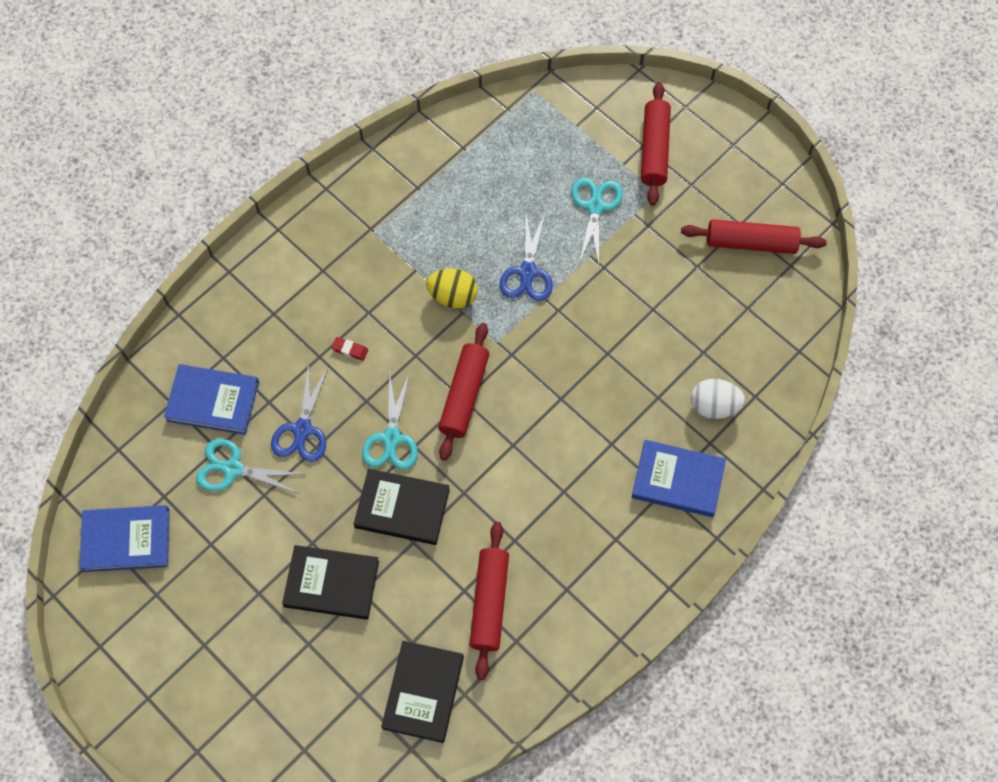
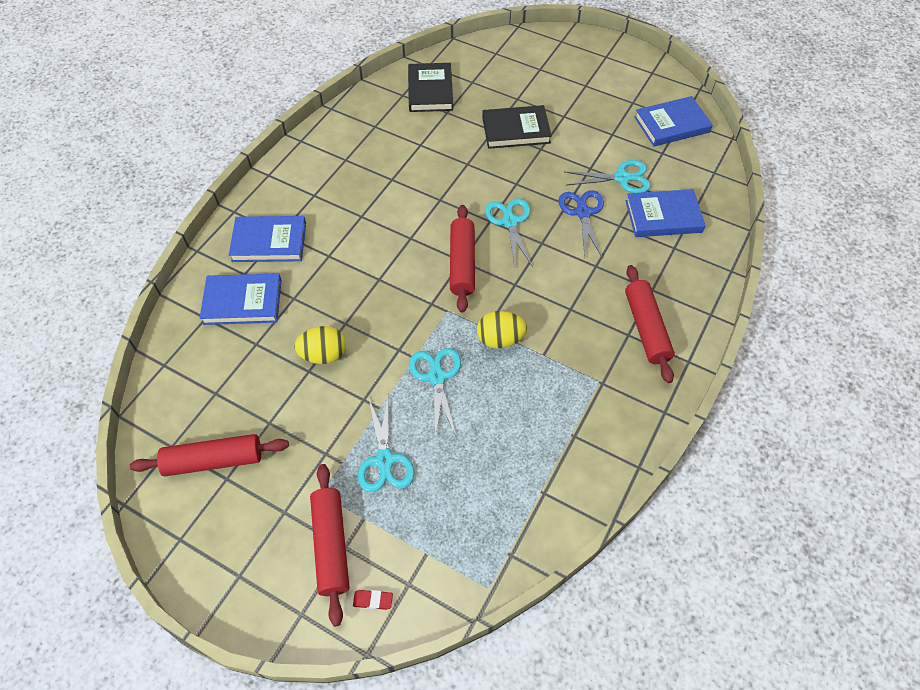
camera: 165 degrees right, 10 degrees down
(350, 350) = (572, 276): red eraser -> red eraser (373, 600)
(402, 508) = (483, 180): black book -> none
(489, 602) = (400, 142): red rolling pin -> red rolling pin (646, 328)
(527, 272) = (437, 377): blue scissors -> turquoise scissors
(635, 322) = (323, 355): none -> yellow egg
(714, 406) = (243, 302): white egg -> blue book

